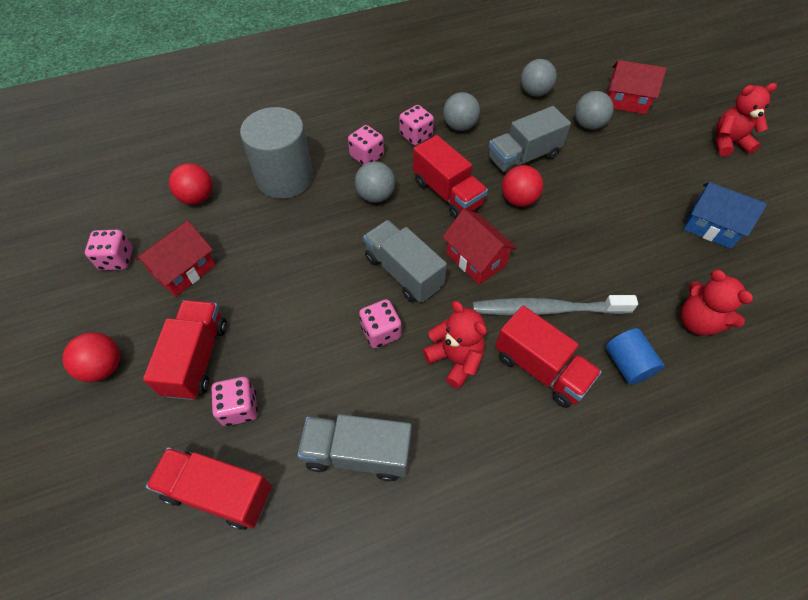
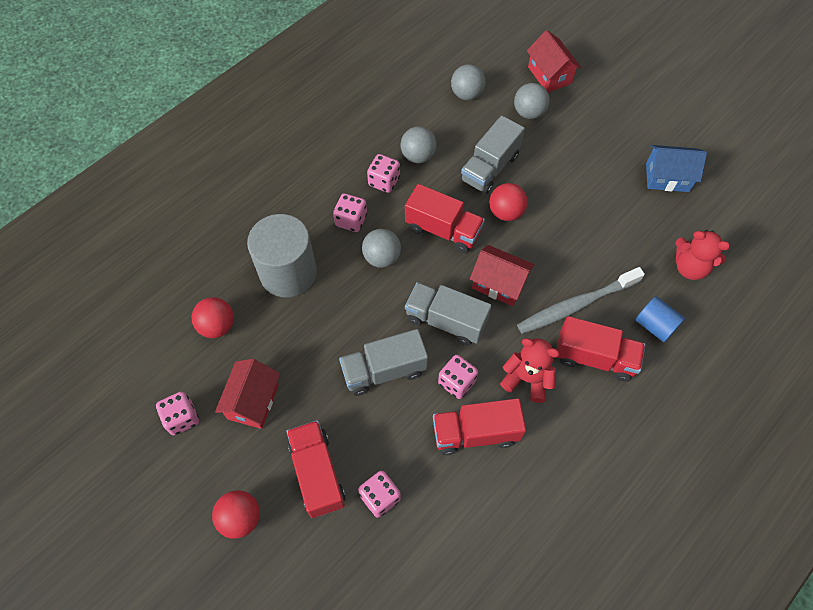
camera: 25 degrees left, 5 degrees up
(218, 492) = (405, 569): red truck -> red truck (475, 433)
(358, 453) = (494, 488): grey truck -> grey truck (384, 370)
(626, 101) = (549, 75): red house -> red house turned 75 degrees clockwise
(728, 143) = (649, 89): red teddy bear -> none

